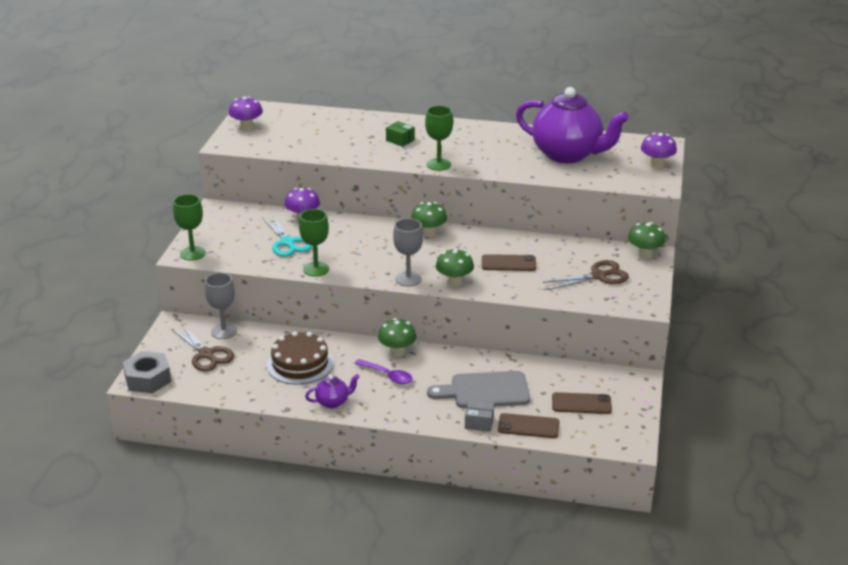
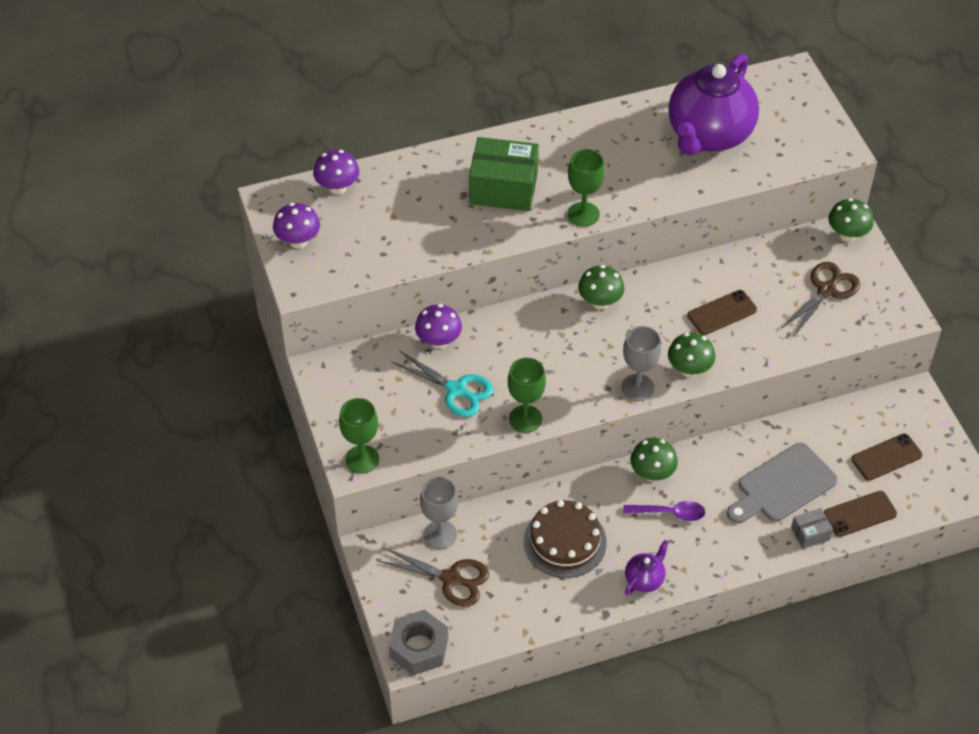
camera: 30 degrees left, 20 degrees up
(400, 140) = (503, 188): green box -> green box, size x2.11
(567, 155) = (709, 135): purple teapot -> purple teapot turned 120 degrees clockwise
(656, 165) = (813, 113): purple mushroom -> purple mushroom (337, 187)

